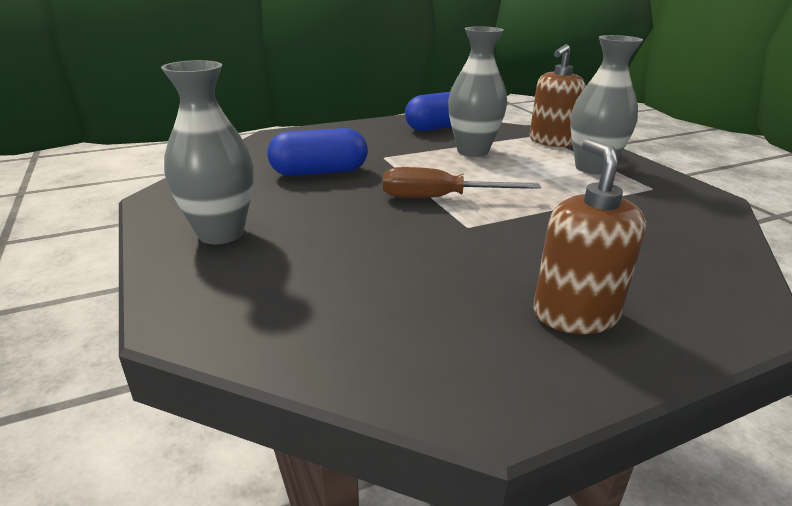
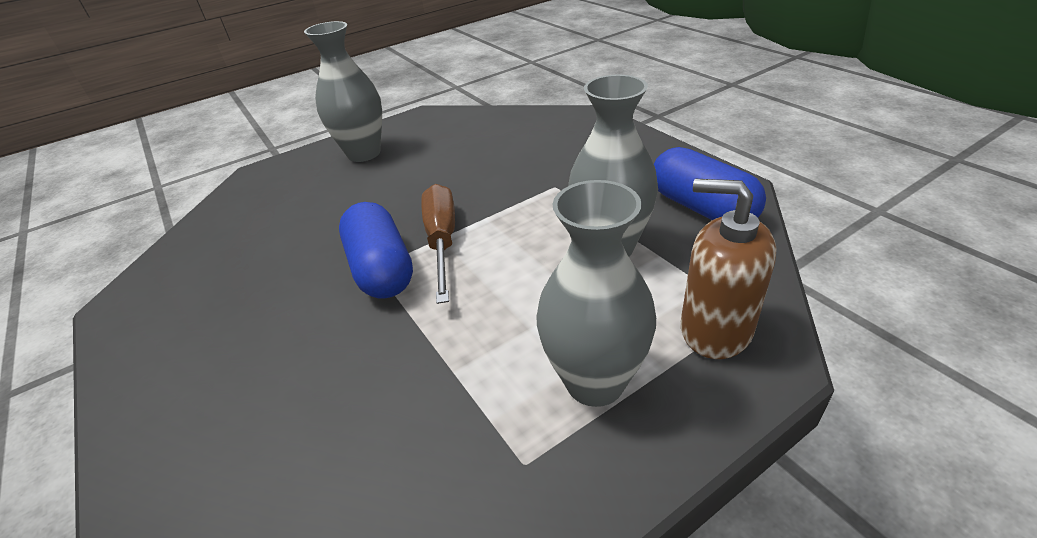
camera: 85 degrees right, 10 degrees up
(319, 172) = (493, 161): blue capsule -> blue capsule (381, 269)
(575, 314) = (200, 346): brown soap dispenser -> none

